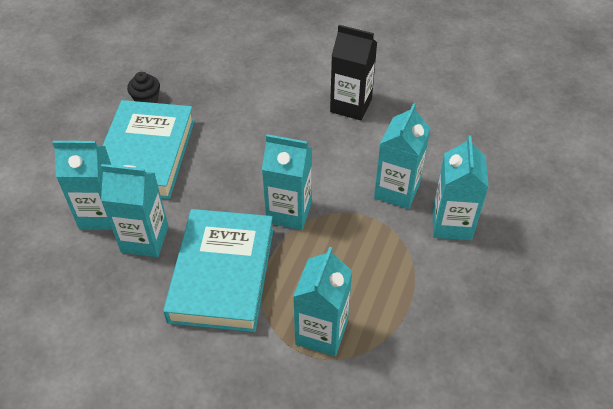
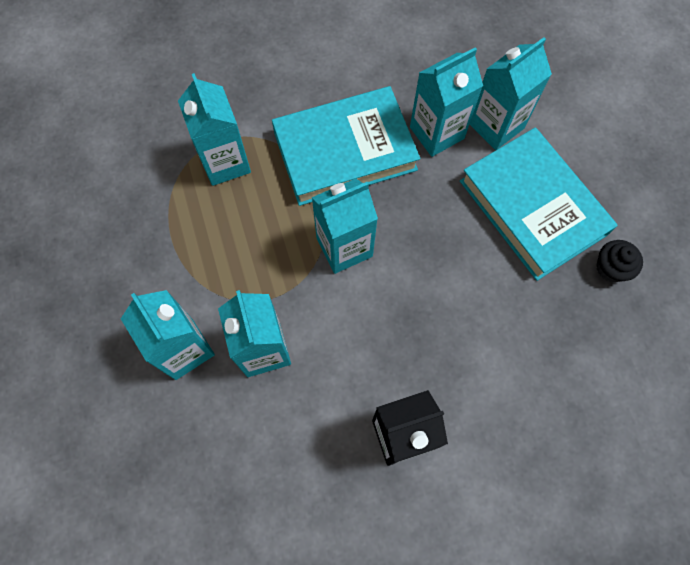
camera: 140 degrees right, 20 degrees up
(222, 274) = (345, 151): turquoise book -> turquoise book turned 75 degrees counterclockwise

